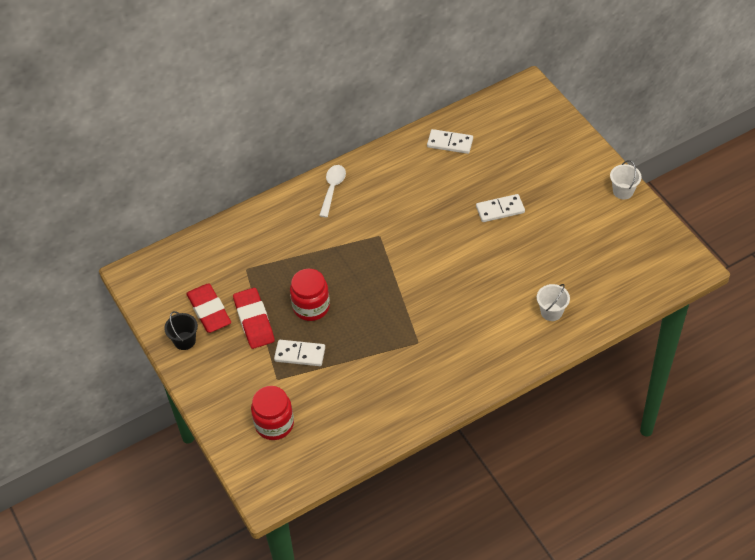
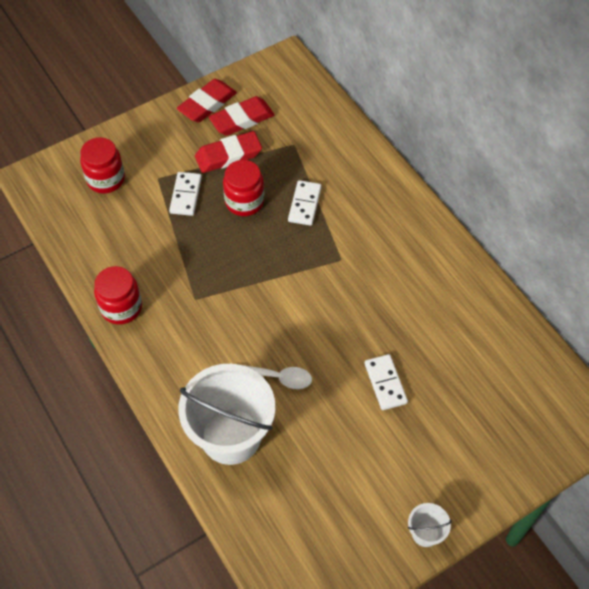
camera: 85 degrees right, 5 degrees up
(184, 341) = (207, 104): black bucket -> red eraser
(332, 189) = (406, 213): white spoon -> white spoon (278, 377)
(426, 399) = (121, 307): none -> red jar
(450, 143) = (488, 329): white domino -> white domino (304, 204)
(551, 312) = (231, 436): white bucket -> white bucket, size x2.32

